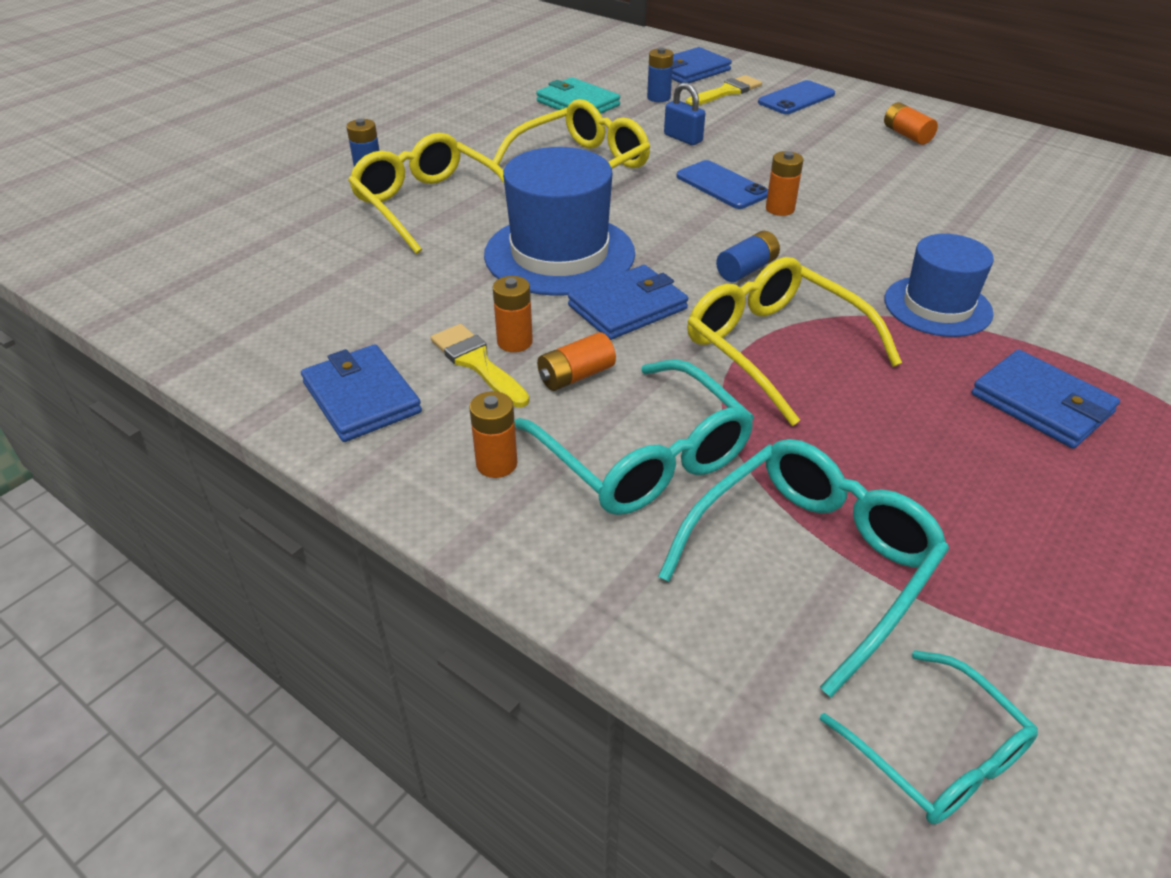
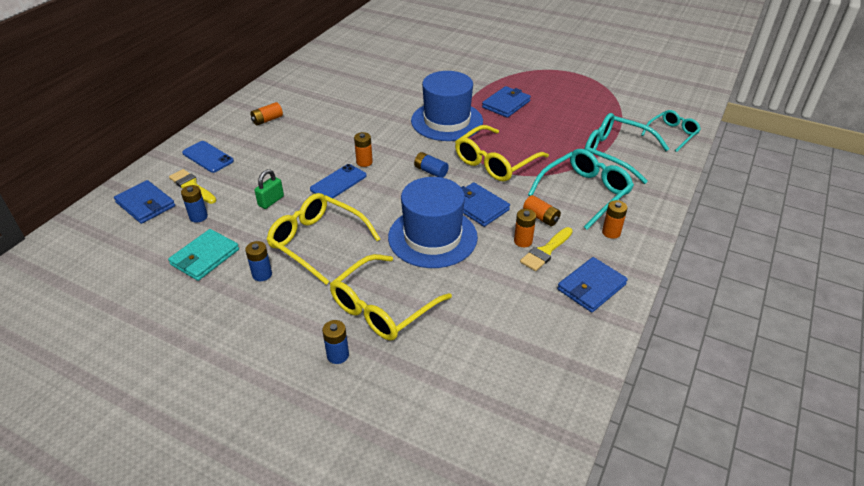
camera: 100 degrees left, 0 degrees up
(531, 134) = (262, 274): none -> blue battery
(683, 138) = (271, 201): blue padlock -> green padlock
(937, 306) = (447, 121): blue hat -> blue hat, size x1.56

